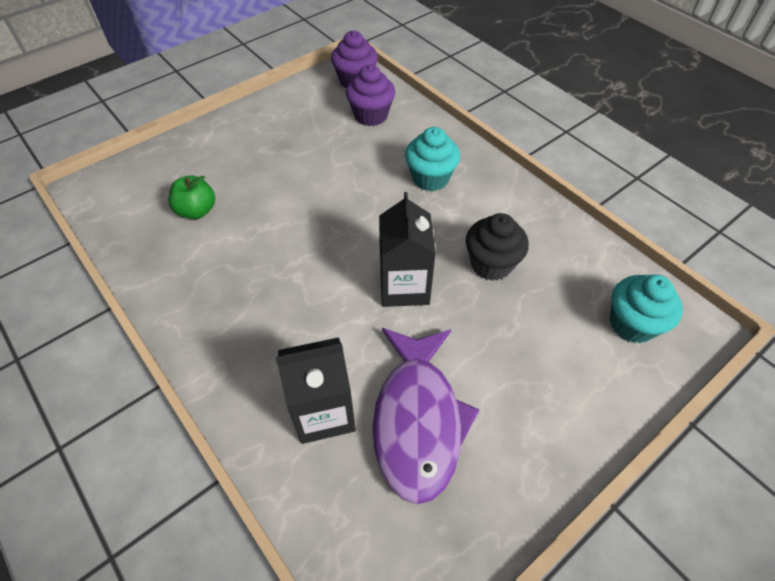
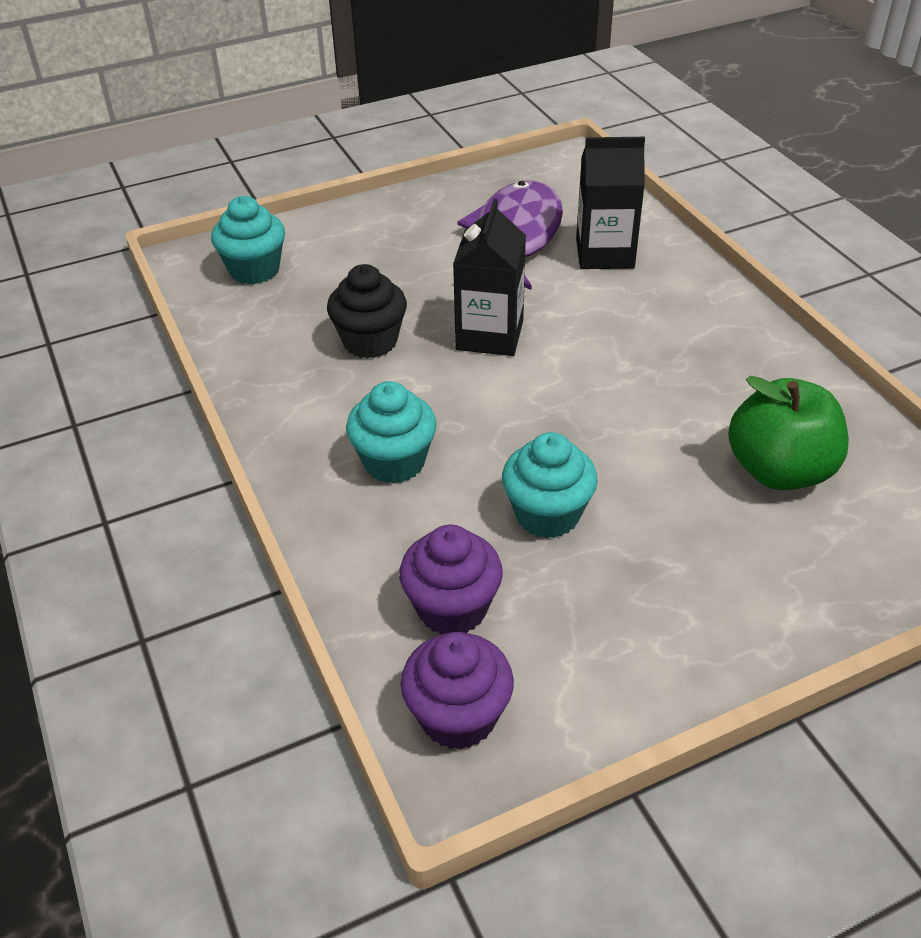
camera: 165 degrees left, 10 degrees down
(197, 211) = (779, 470): green apple -> green apple, size x1.61
(334, 163) = (547, 514): none -> turquoise cupcake

